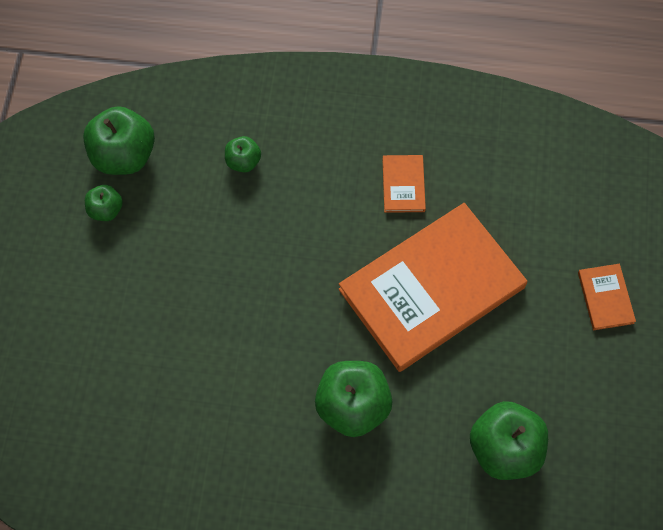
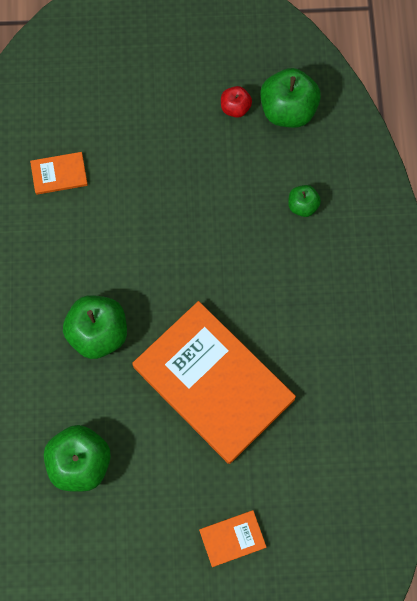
camera: 80 degrees right, 5 degrees up
(106, 210) = (235, 108): green apple -> red apple
(403, 185) = (308, 344): orange book -> orange book (59, 174)

